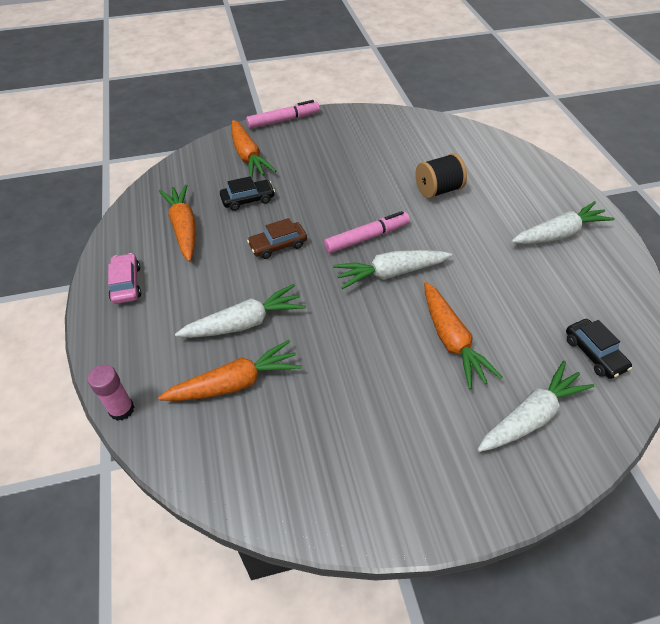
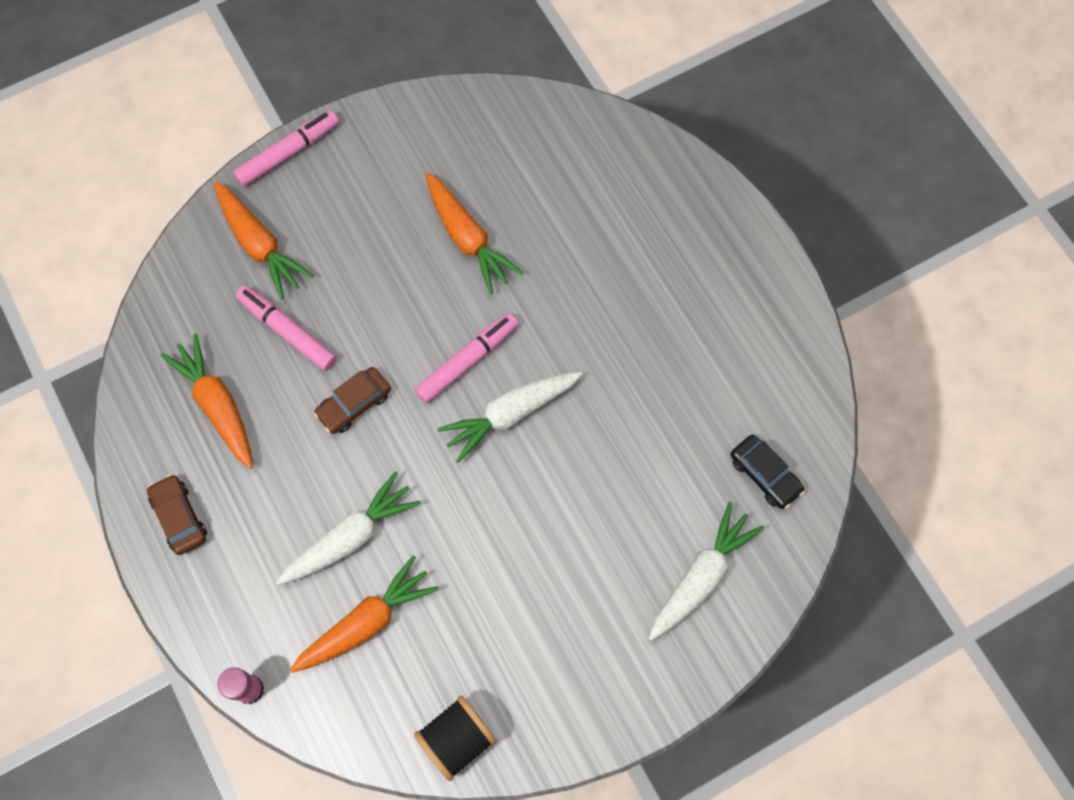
camera: 15 degrees left, 20 degrees up
(126, 284) = (179, 517): pink car -> brown car
(248, 199) = (288, 331): black car -> pink marker
(438, 190) = (545, 249): black spool -> black spool (457, 739)
(451, 340) = (601, 498): orange carrot -> orange carrot (467, 238)
(559, 234) = (714, 293): white carrot -> none

